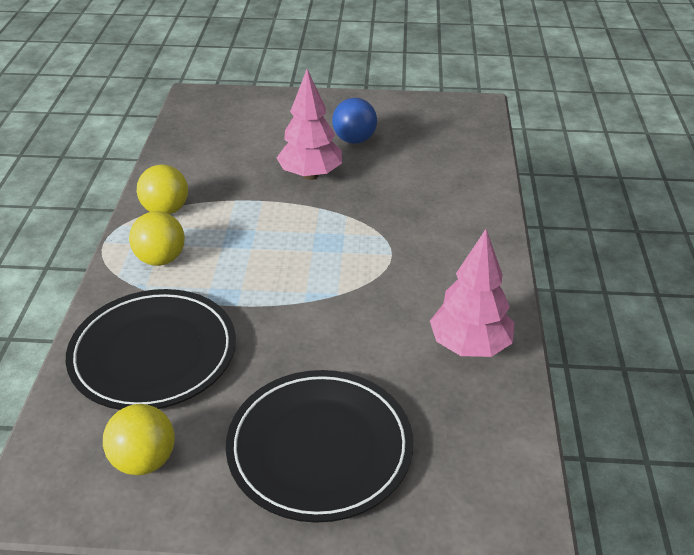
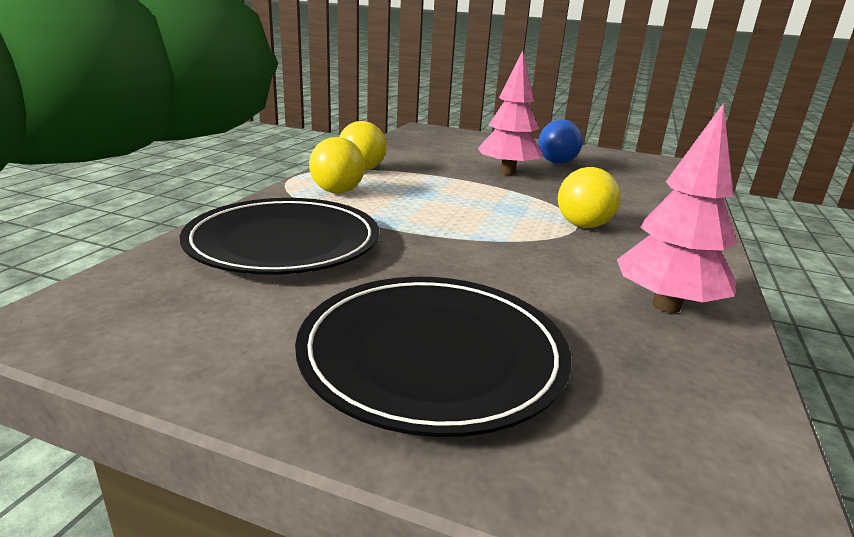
camera: 15 degrees right, 15 degrees down
(144, 460) = (204, 317): yellow ball -> yellow ball (583, 225)

